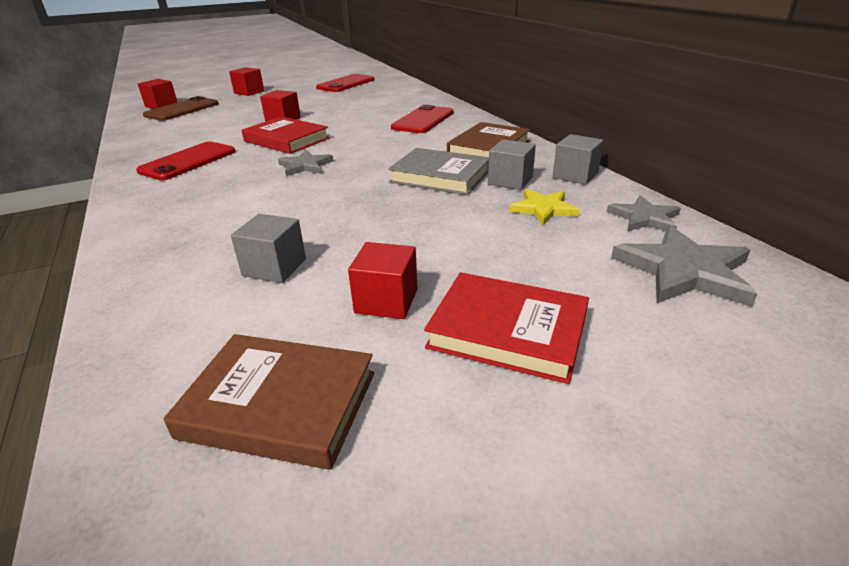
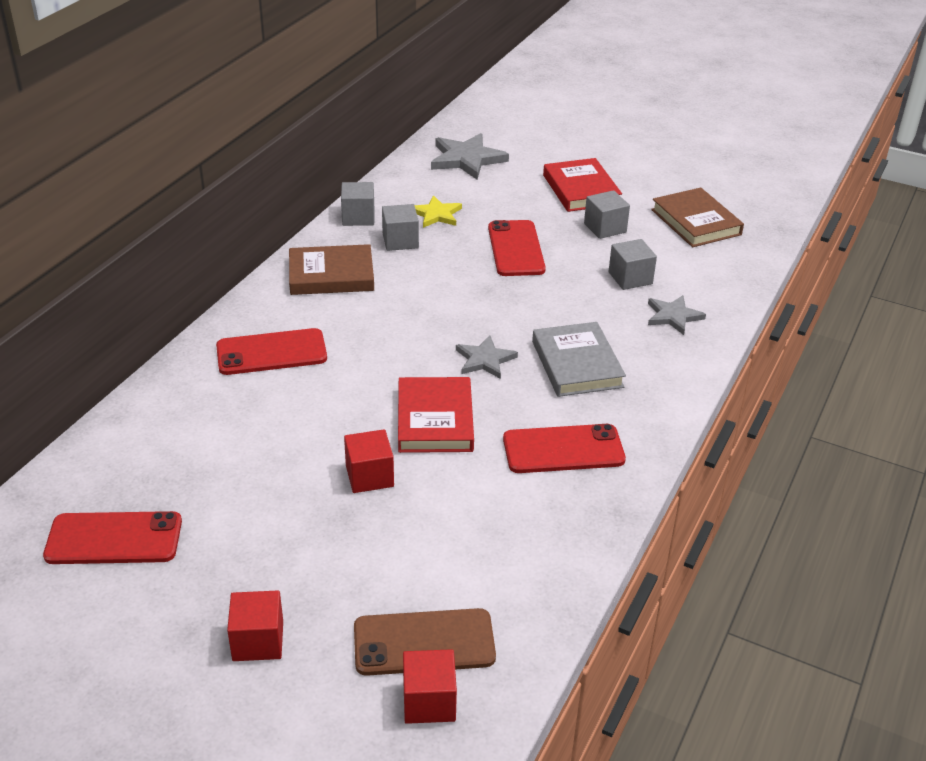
camera: 130 degrees left, 5 degrees up
(386, 301) = (605, 228): red cube -> grey cube
(424, 226) = (516, 249): none -> red phone
(440, 176) = (427, 275): grey book -> grey book (577, 364)
(644, 218) = (410, 179): grey star -> grey star (673, 316)

